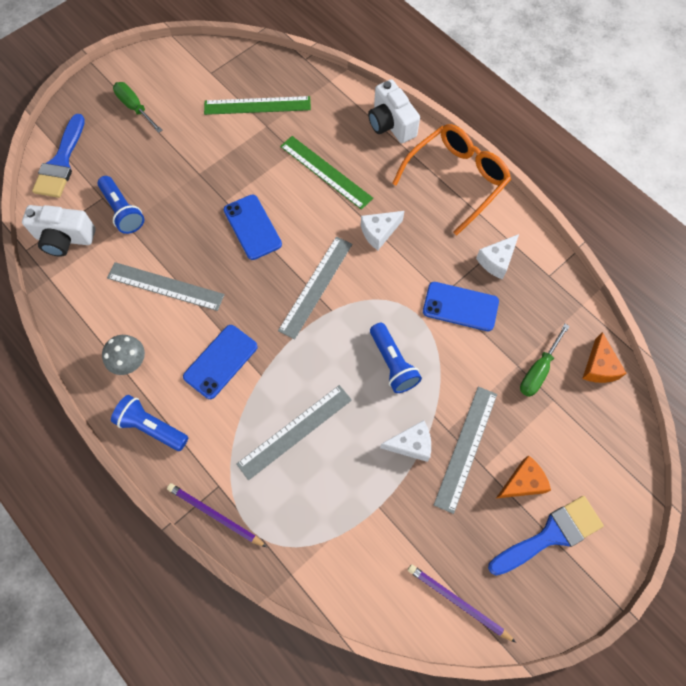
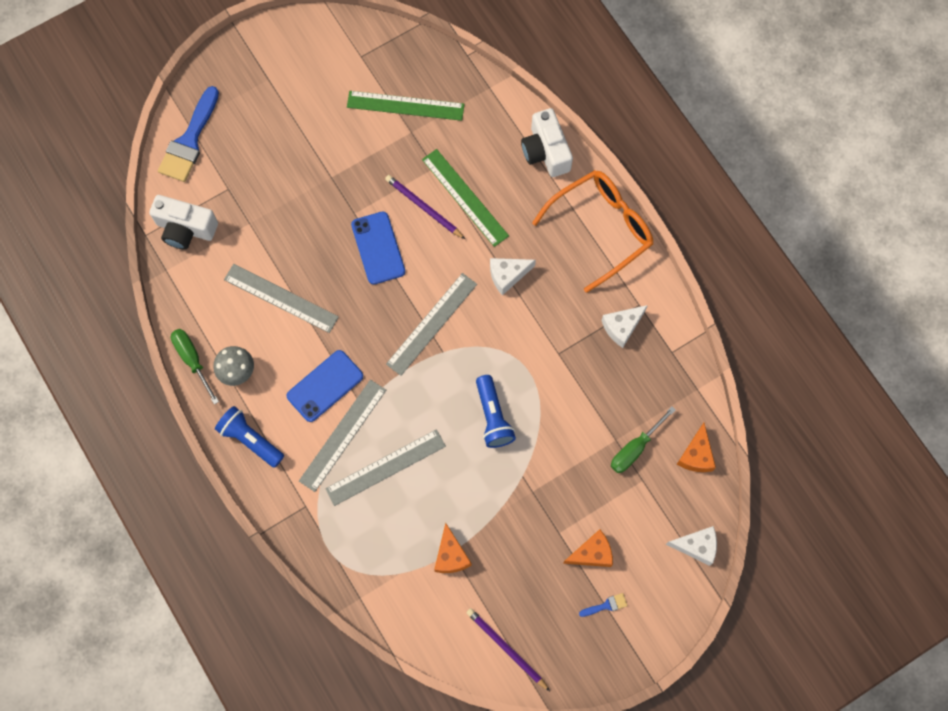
camera: 10 degrees right, 5 degrees up
(123, 211) = (247, 208): blue flashlight -> none
(135, 107) = (273, 87): green screwdriver -> green screwdriver (192, 359)
(215, 515) = (298, 532): purple pencil -> purple pencil (423, 207)
(379, 511) = (451, 555): none -> orange cheese
(411, 444) = (494, 499): white cheese -> white cheese (696, 546)
(460, 306) = (573, 370): blue phone -> none
(466, 448) = (546, 511): grey ruler -> grey ruler (342, 435)
(550, 535) = (606, 605): blue brush -> blue brush, size x0.42

